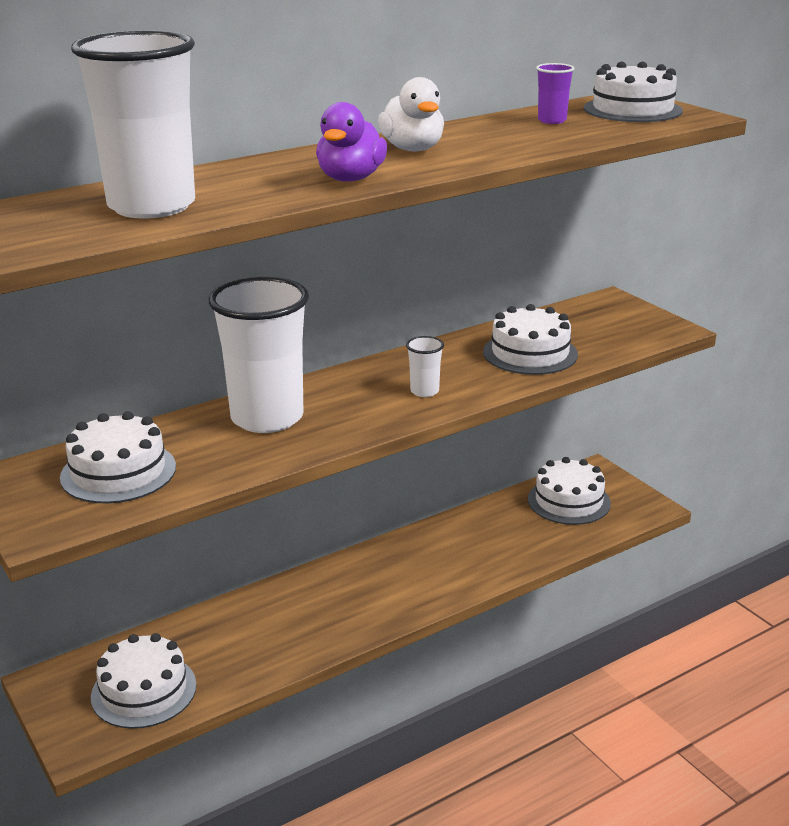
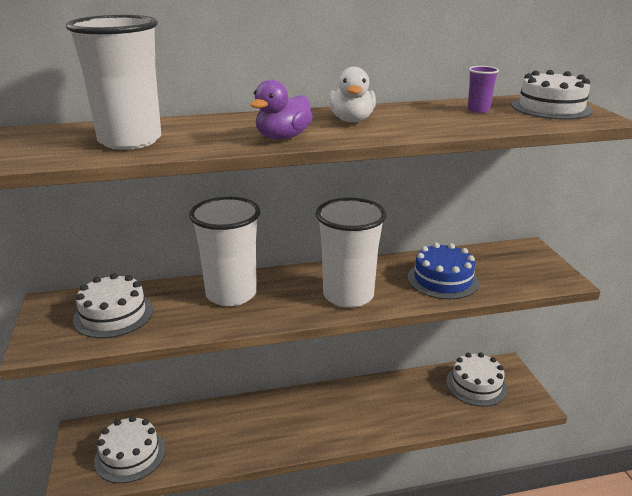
camera: 20 degrees right, 0 degrees up
(424, 391) = (348, 295): white cup -> white cup, size x2.42
(530, 353) = (443, 280): white cake -> blue cake

